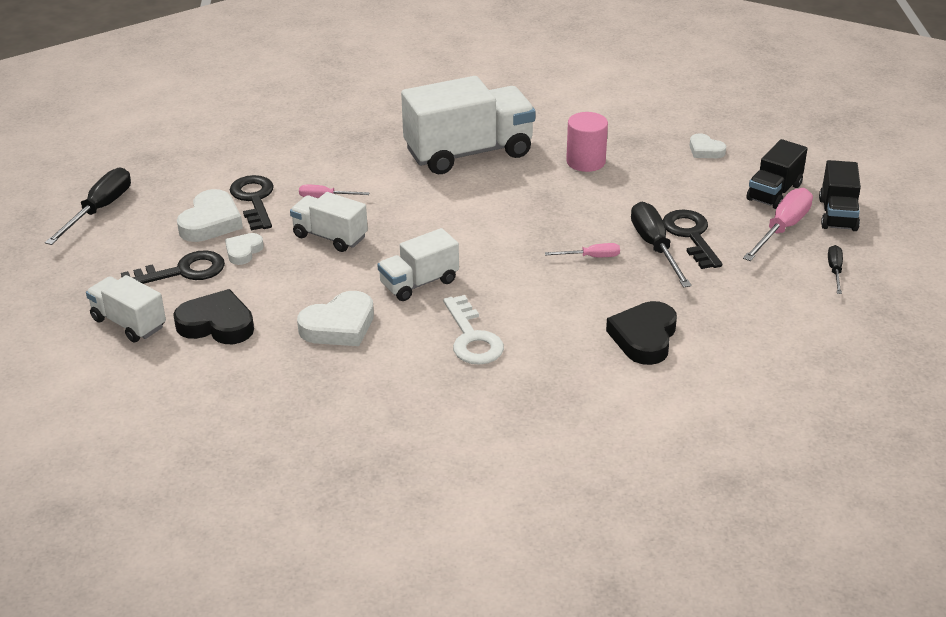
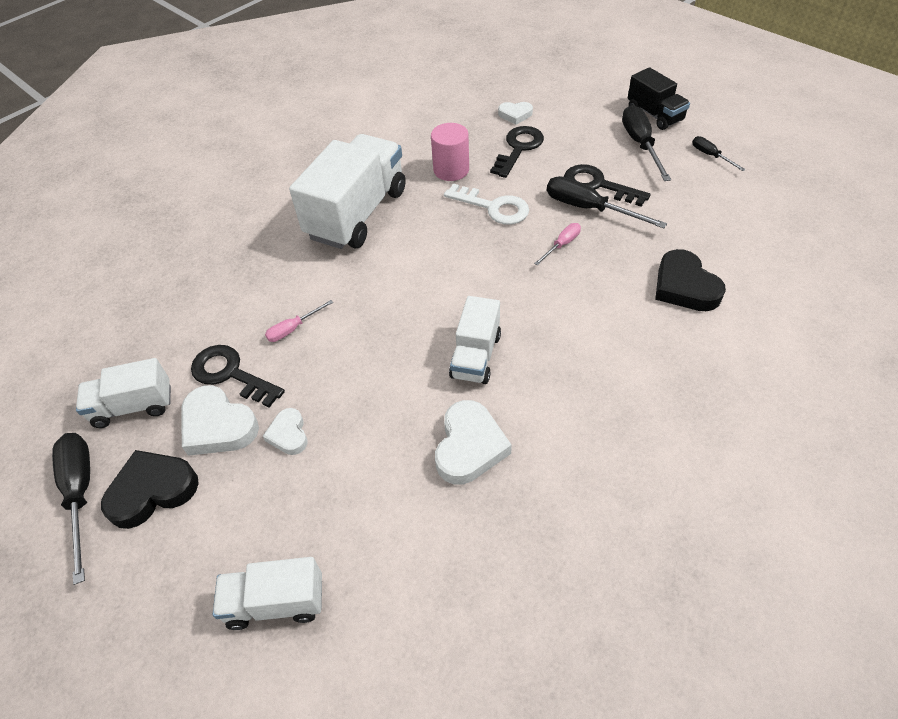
camera: 40 degrees left, 15 degrees up
(182, 271) = (257, 499): black key -> black key (518, 148)
(211, 222) = (218, 426): white heart -> white heart turned 150 degrees clockwise
(217, 324) = (363, 532): black heart -> black heart (152, 491)
(330, 237) = (347, 364): white truck -> white truck (133, 406)
(472, 338) = (581, 376): white key -> white key (493, 207)
(774, 192) = (598, 121): black truck -> none
(782, 229) = (641, 145): pink screwdriver -> black screwdriver

